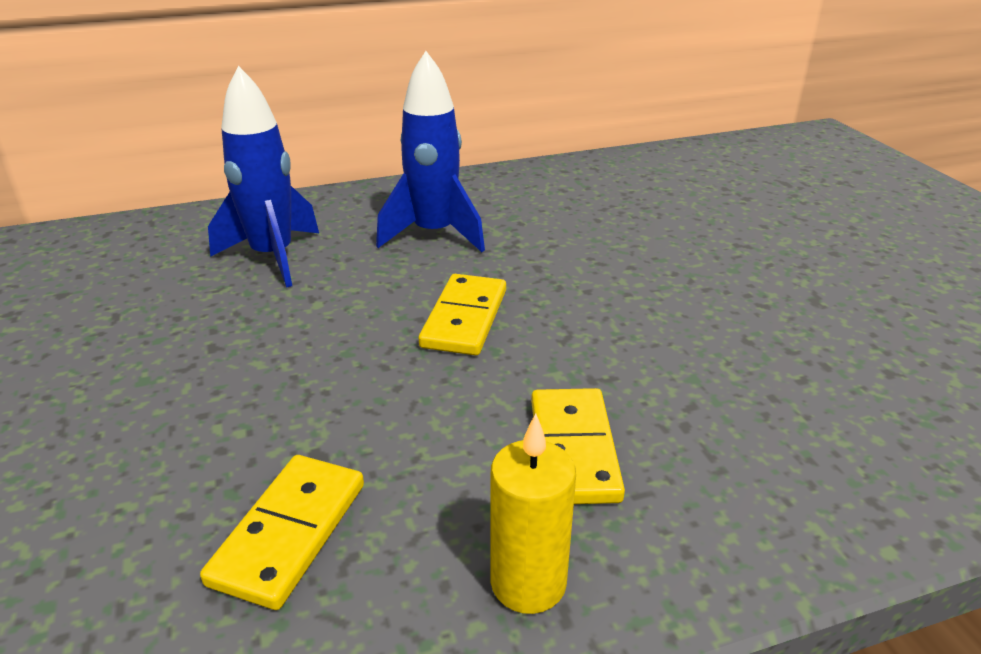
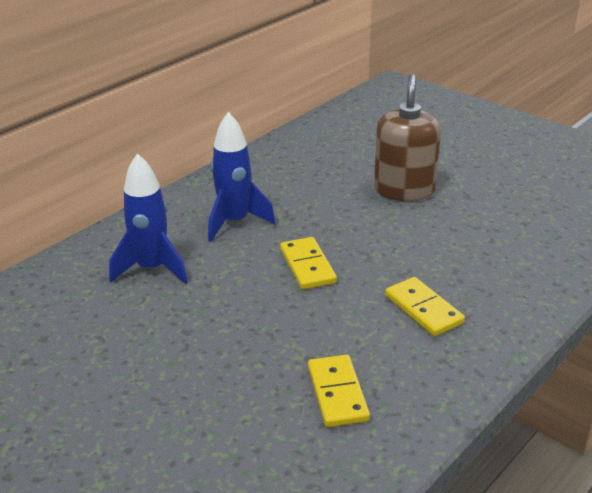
camera: 30 degrees left, 0 degrees up
(528, 583) = (455, 368): yellow candle -> none
(715, 262) = (404, 190): none -> brown soap dispenser

